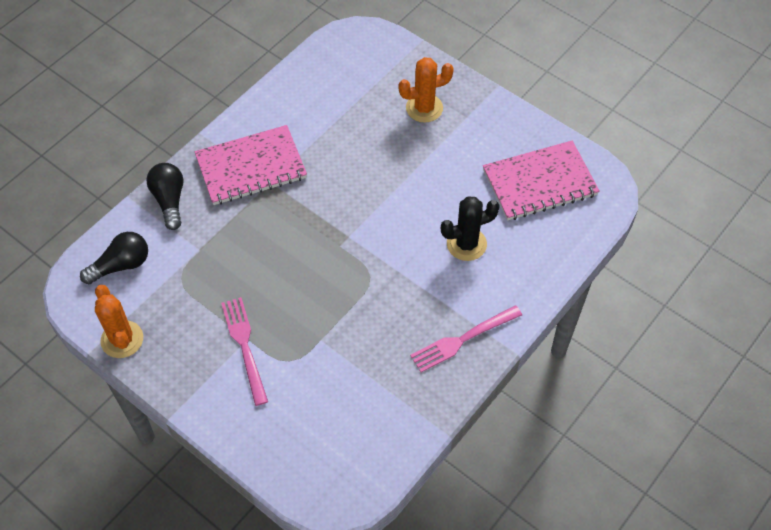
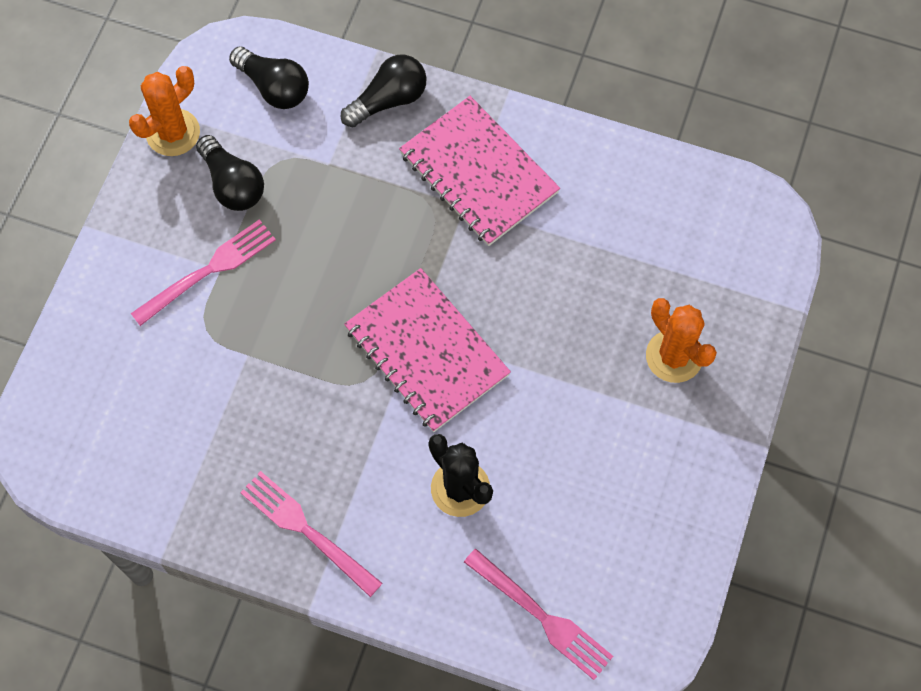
camera: 70 degrees right, 10 degrees up
(184, 312) = (232, 184): none -> black light bulb
(539, 182) = (606, 558): pink notebook -> pink notebook (426, 352)
(566, 226) = (542, 617): none -> pink fork

